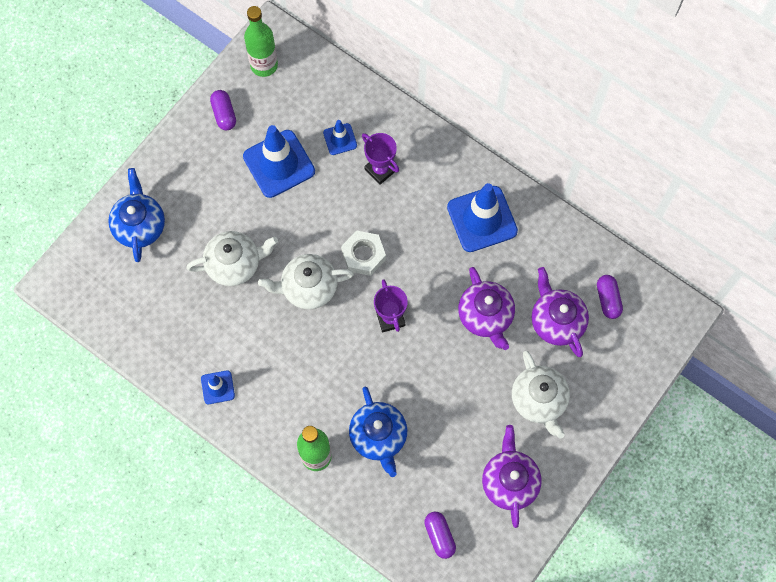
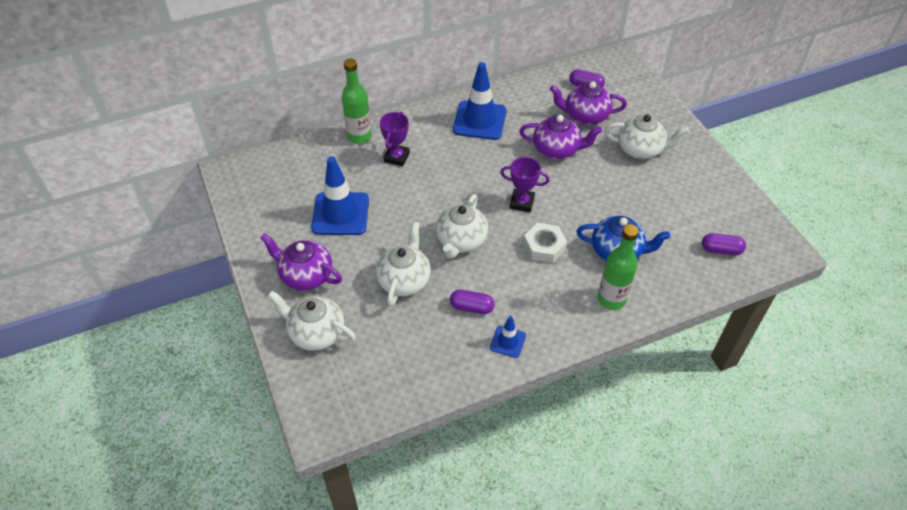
camera: 60 degrees left, 20 degrees down
(140, 225) = (316, 333): blue teapot -> white teapot
(224, 114) = (267, 229): purple capsule -> purple capsule (471, 307)
(264, 65) = (249, 187): green bottle -> green bottle (359, 137)
(340, 139) = (352, 169): blue traffic cone -> none
(363, 255) = (458, 196): white nut -> white nut (544, 246)
(380, 170) = (396, 157): purple trophy -> purple trophy turned 60 degrees counterclockwise
(509, 481) = (696, 191): purple teapot -> purple teapot (305, 276)

